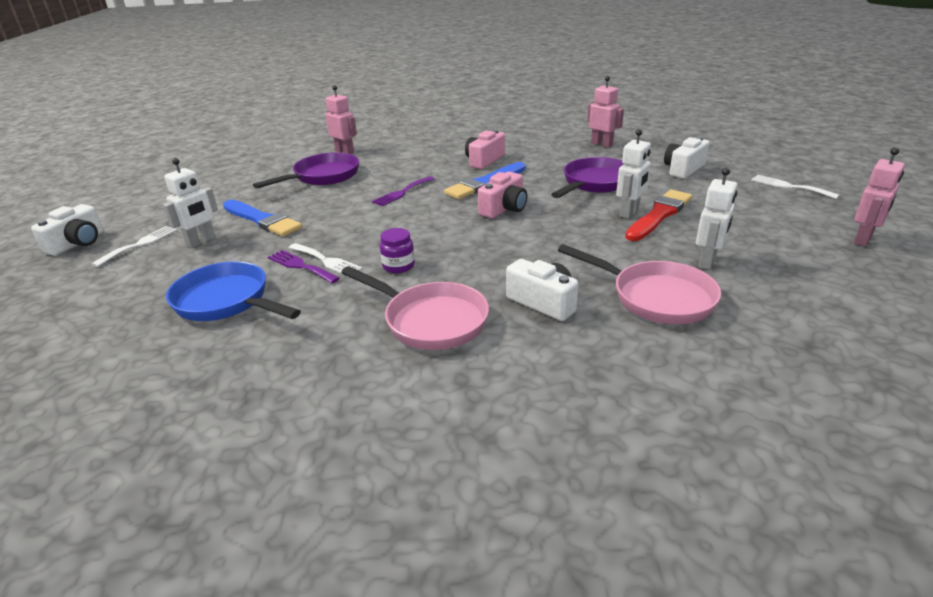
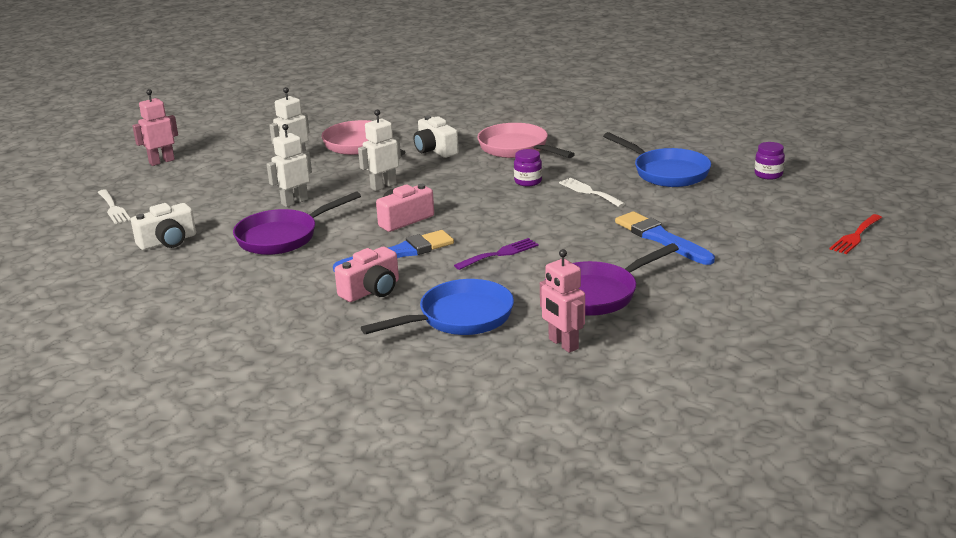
camera: 165 degrees left, 5 degrees down
(78, 243) = (855, 236): white camera -> red fork
(96, 314) = (768, 174): none -> purple jar
(139, 244) = (783, 227): white fork -> none
(201, 241) = (717, 222): white robot -> white robot (383, 186)
(301, 266) = (611, 190): purple fork -> none
(414, 155) = (459, 318): none -> blue pan
(602, 144) = (192, 297): pink robot -> none
(659, 215) = (273, 196): red brush -> none

